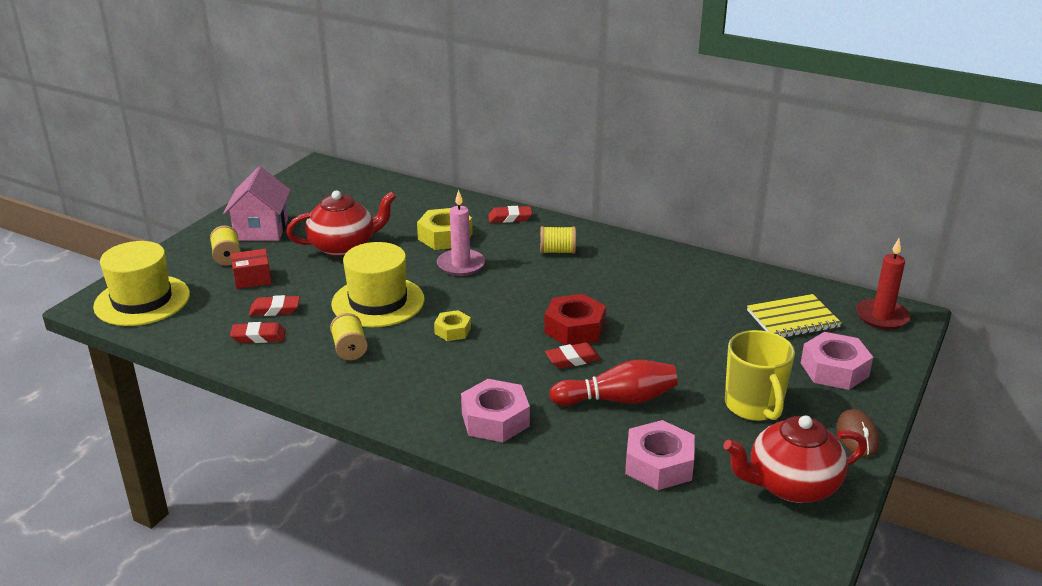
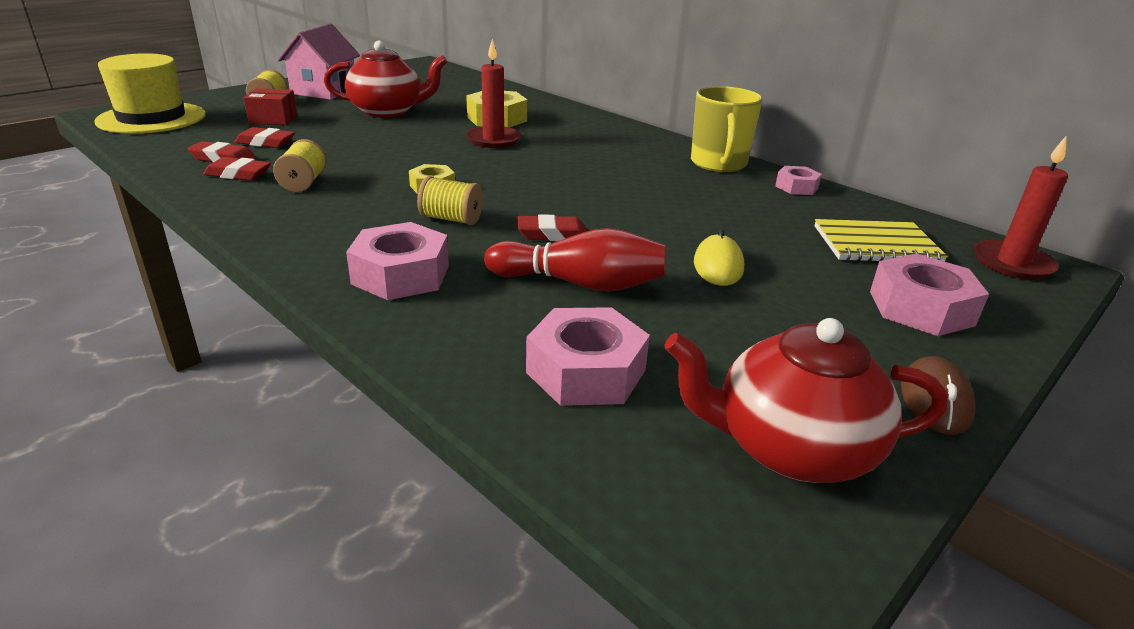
camera: 15 degrees right, 0 degrees up
(378, 302) = (376, 153): yellow hat -> none
(461, 265) = (493, 140): pink candle -> red candle
(510, 218) = (577, 116): red eraser -> red eraser (238, 174)
(557, 251) = (608, 145): yellow spool -> yellow spool (451, 219)
(574, 328) = (578, 207): red nut -> none
(698, 363) = (718, 266): none -> yellow mouse
(720, 271) = (796, 187): none -> pink nut
(754, 406) = (776, 328): yellow mug -> yellow mug (718, 164)

